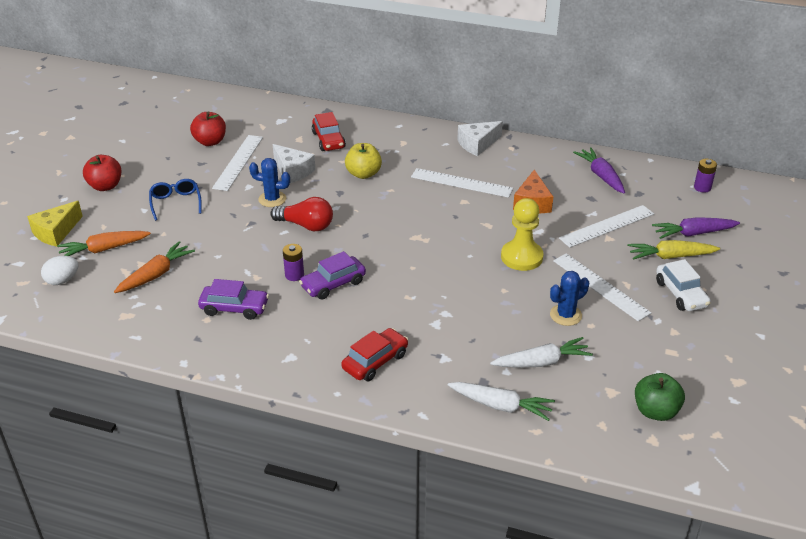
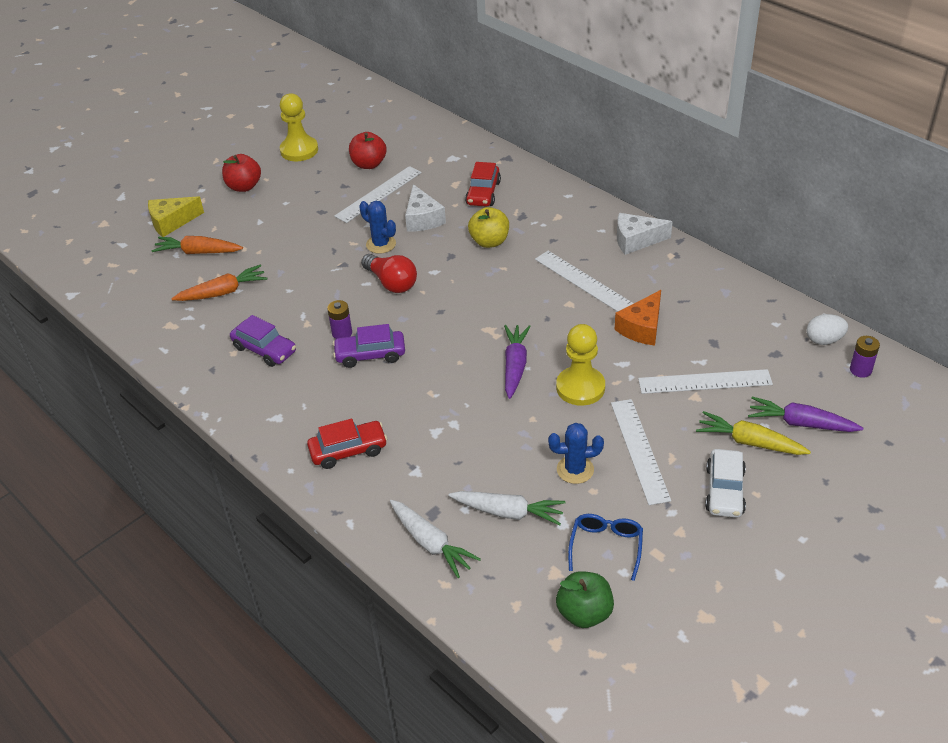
camera: 30 degrees right, 5 degrees up
(62, 280) = (144, 273): white egg -> white egg (824, 340)
(135, 145) = (299, 150): none -> yellow pawn
(176, 203) = (292, 222): blue glasses -> blue glasses (606, 546)
(601, 176) = (747, 319): purple carrot -> purple carrot (515, 366)

